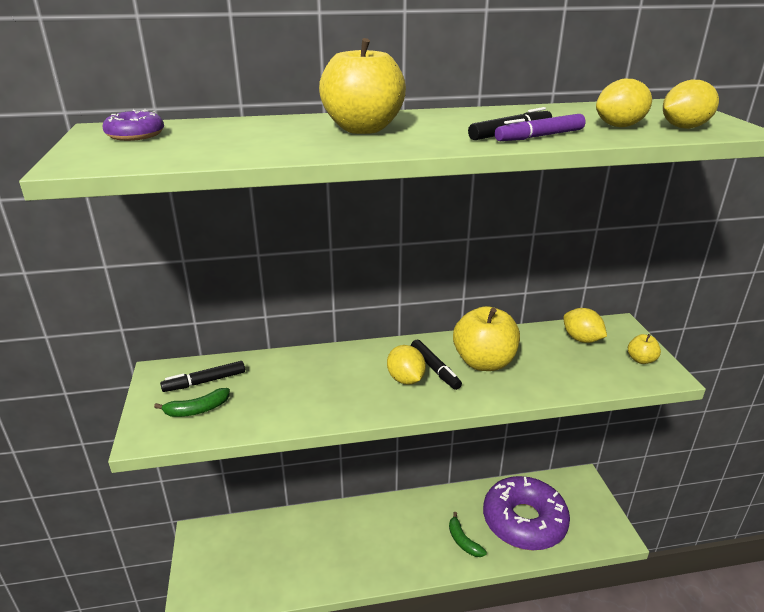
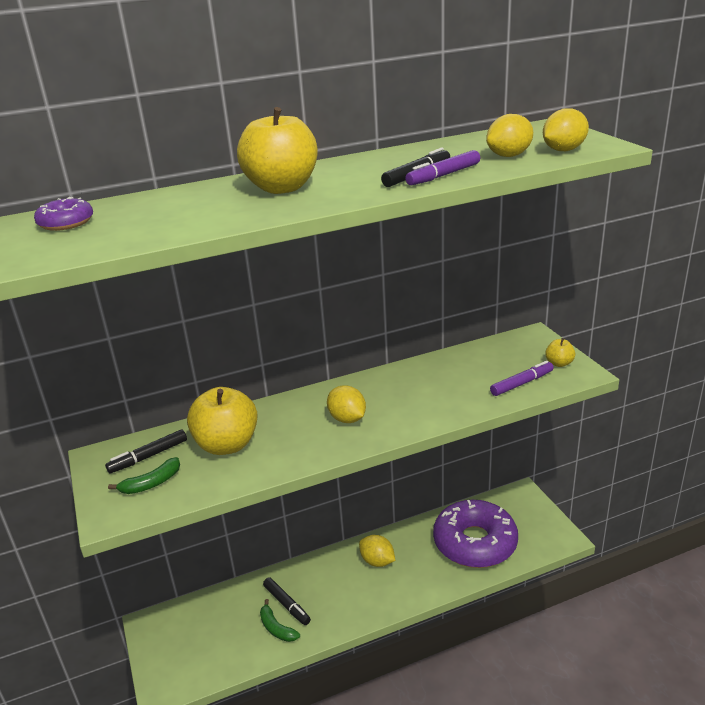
camera: 10 degrees left, 0 degrees up
(435, 369) = (372, 404): black marker -> black marker (287, 604)
(463, 541) = (421, 573): green banana -> green banana (276, 628)
(484, 362) = (417, 390): yellow apple -> yellow apple (227, 445)
(581, 339) = (502, 354): yellow lemon -> yellow lemon (377, 561)
(596, 374) = (521, 383): none -> purple marker

